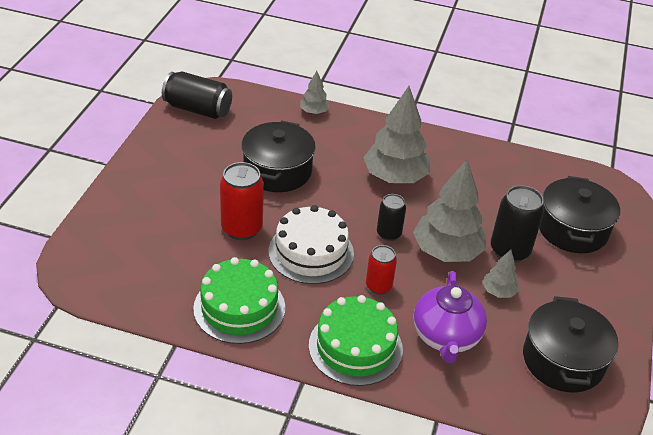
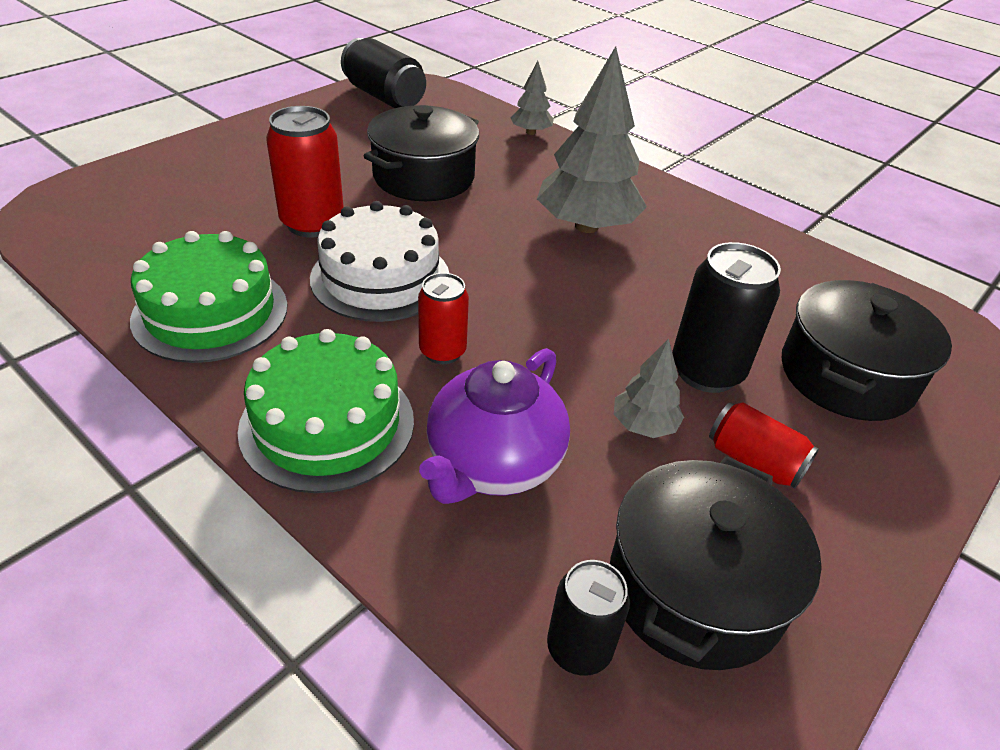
camera: 25 degrees right, 0 degrees up
(388, 234) = (518, 289): black can -> black can (579, 649)
(446, 251) = (594, 340): grey tree -> none
(555, 291) = (754, 461): none -> red can

